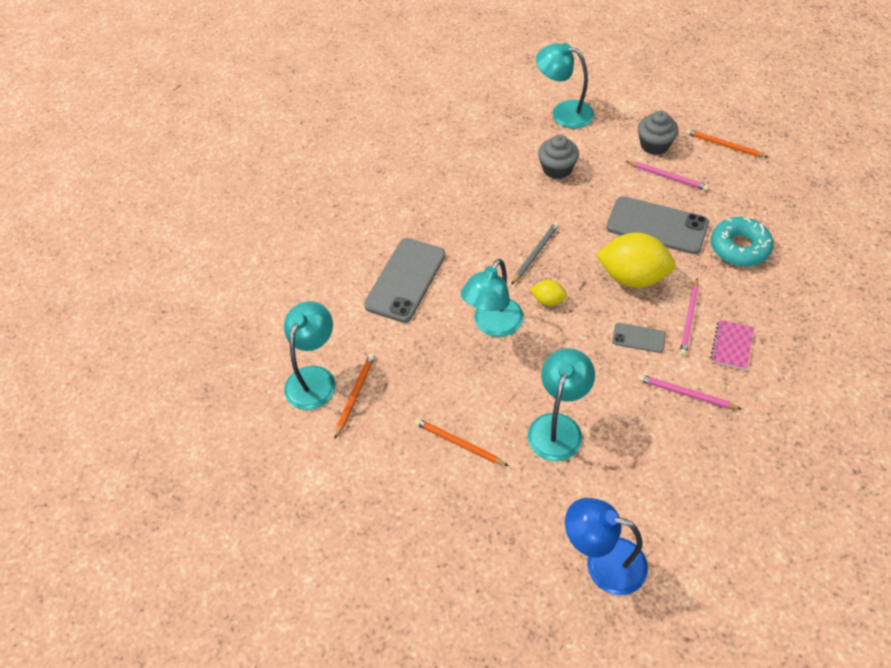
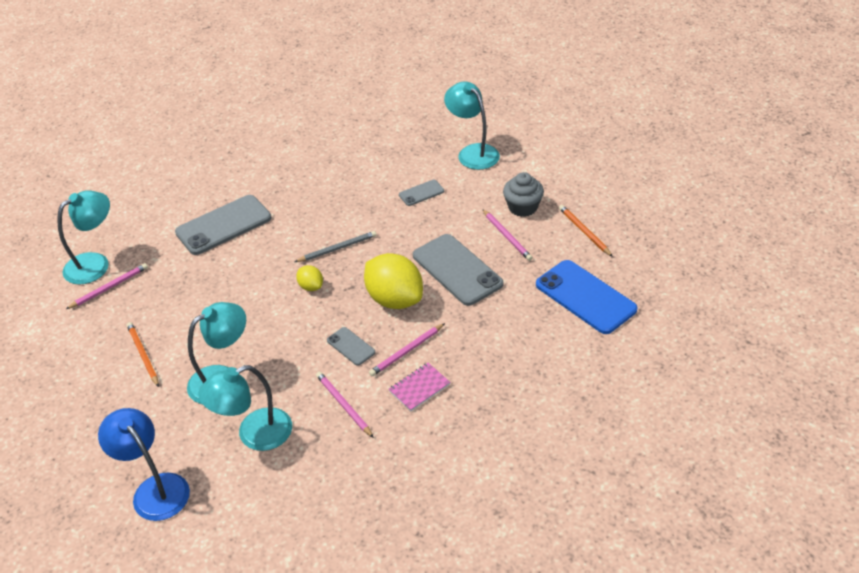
camera: 30 degrees right, 10 degrees down
(355, 395) = (109, 287): orange pencil -> pink pencil
(493, 325) = (252, 285): turquoise lamp -> turquoise lamp (254, 434)
(557, 169) = (421, 193): grey cupcake -> grey phone
(739, 247) = (509, 317): turquoise donut -> none
(780, 202) = (585, 297): none -> blue phone

